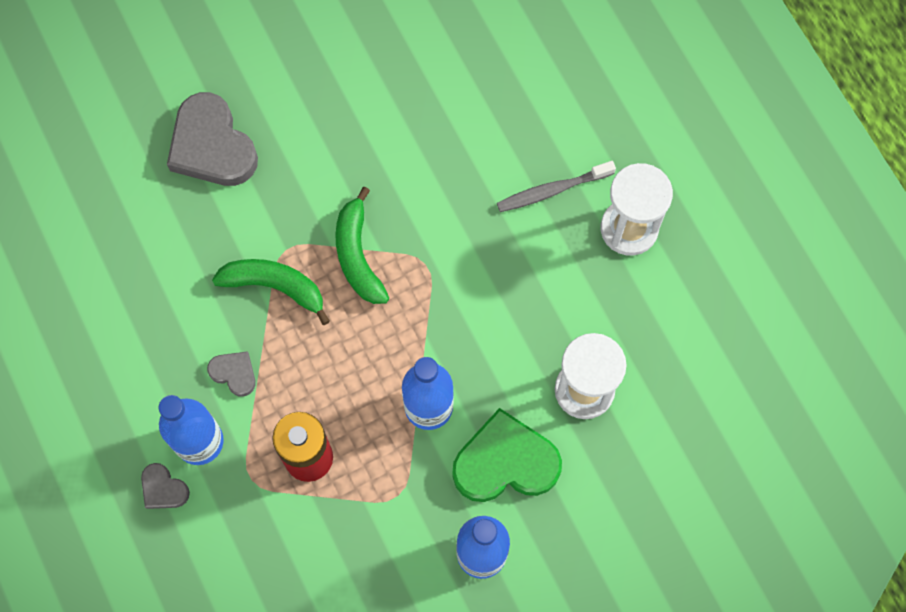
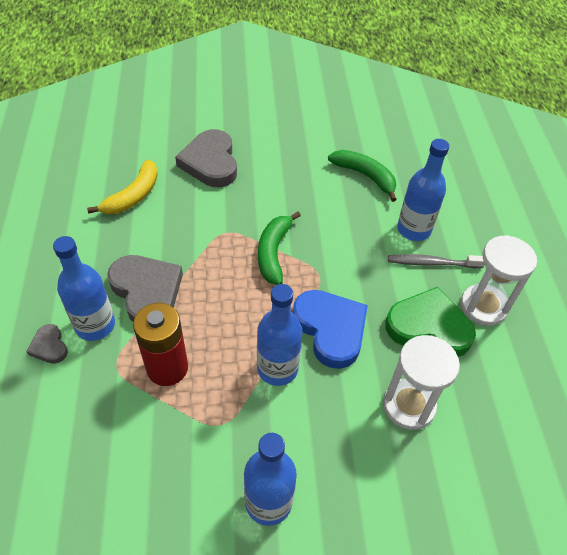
camera: 20 degrees right, 20 degrees down
(140, 243) = (133, 196): none -> yellow banana
(234, 373) = (147, 291): grey heart -> grey heart, size x2.07
(275, 286) = (206, 250): green banana -> green banana (365, 176)
(467, 333) = (330, 329): none -> blue heart
(505, 462) = (321, 435): green heart -> green heart (429, 327)
(514, 148) = (414, 229): none -> blue bottle

